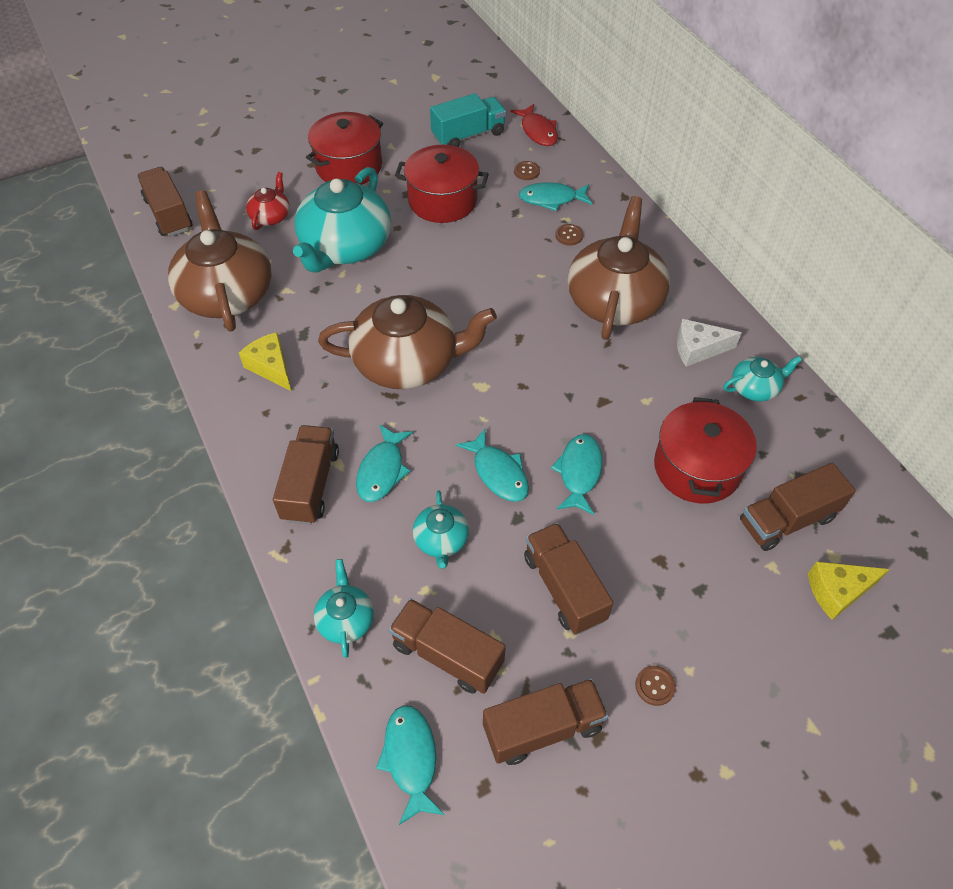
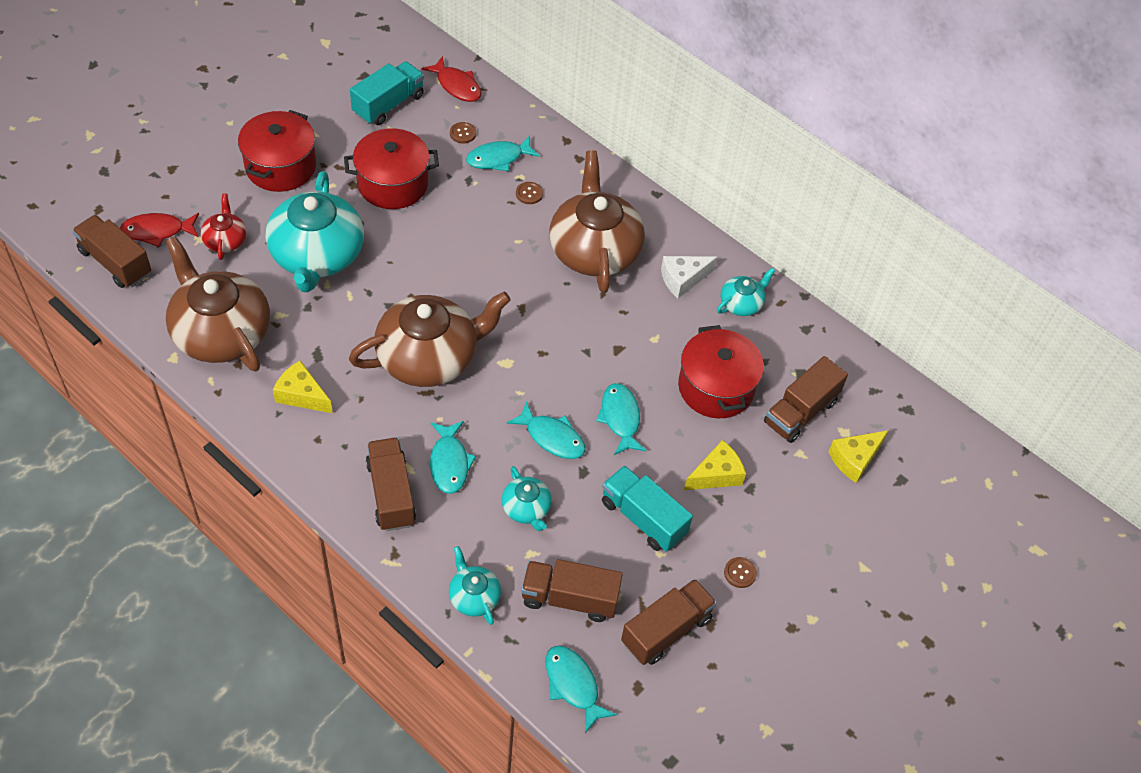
camera: 25 degrees left, 0 degrees up
(217, 197) = (157, 231): none -> red fish
(564, 588) = (643, 518): brown truck -> turquoise truck
(665, 563) = (716, 474): none -> yellow cheese

